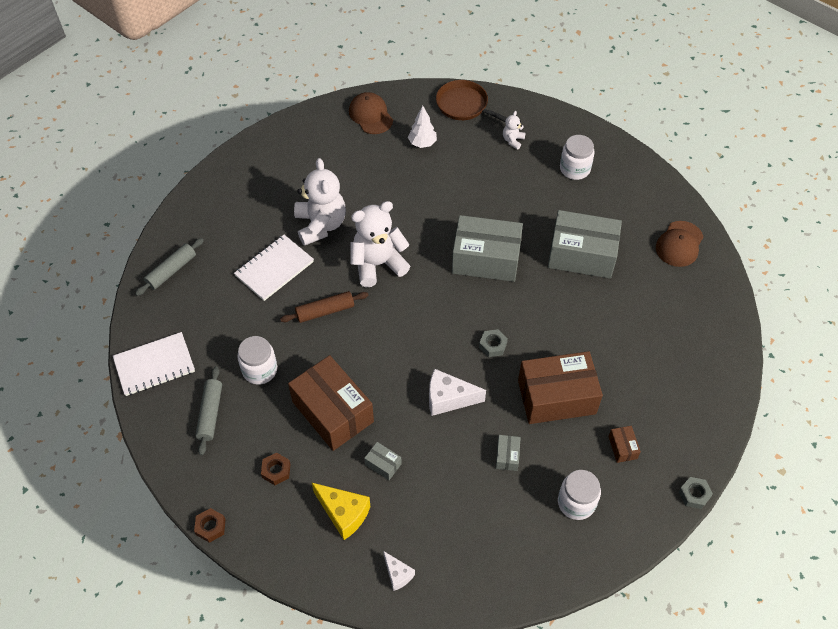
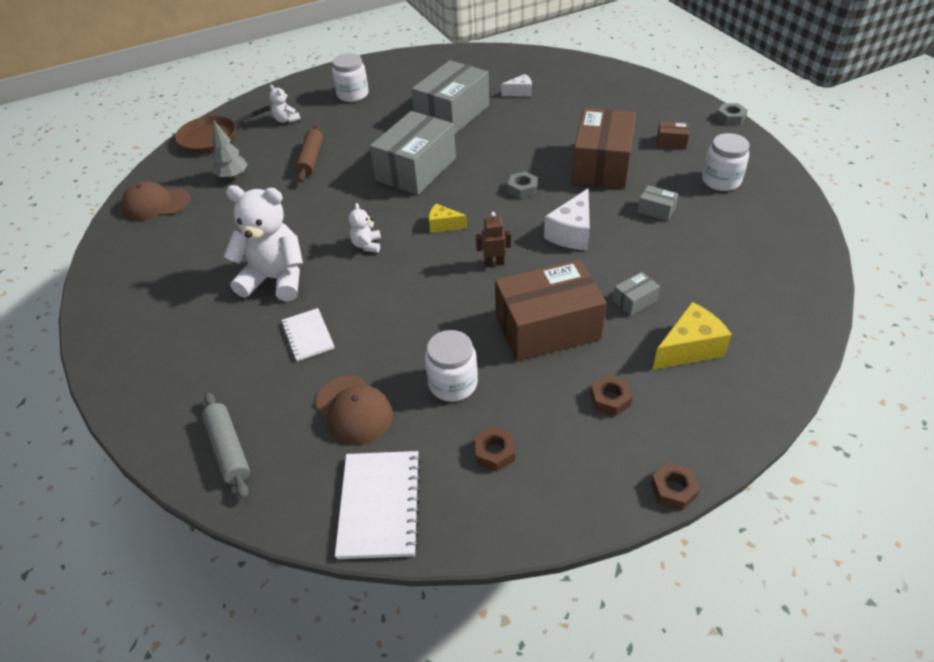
camera: 65 degrees left, 10 degrees down
(210, 413) = (494, 452): grey rolling pin -> brown nut
(274, 269) = (308, 336): white notebook -> white notebook, size x0.63
(325, 311) = (402, 303): brown rolling pin -> brown rolling pin (311, 159)
(378, 264) = (367, 245): white teddy bear -> white teddy bear, size x0.45
(390, 355) = (494, 263): none -> brown robot
(397, 574) = (777, 320): white cheese -> white cheese (520, 92)
(421, 305) = (443, 225): none -> yellow cheese
(422, 143) = (233, 176): white tree -> grey tree
(679, 244) = (477, 64): brown cap -> brown cap (354, 410)

